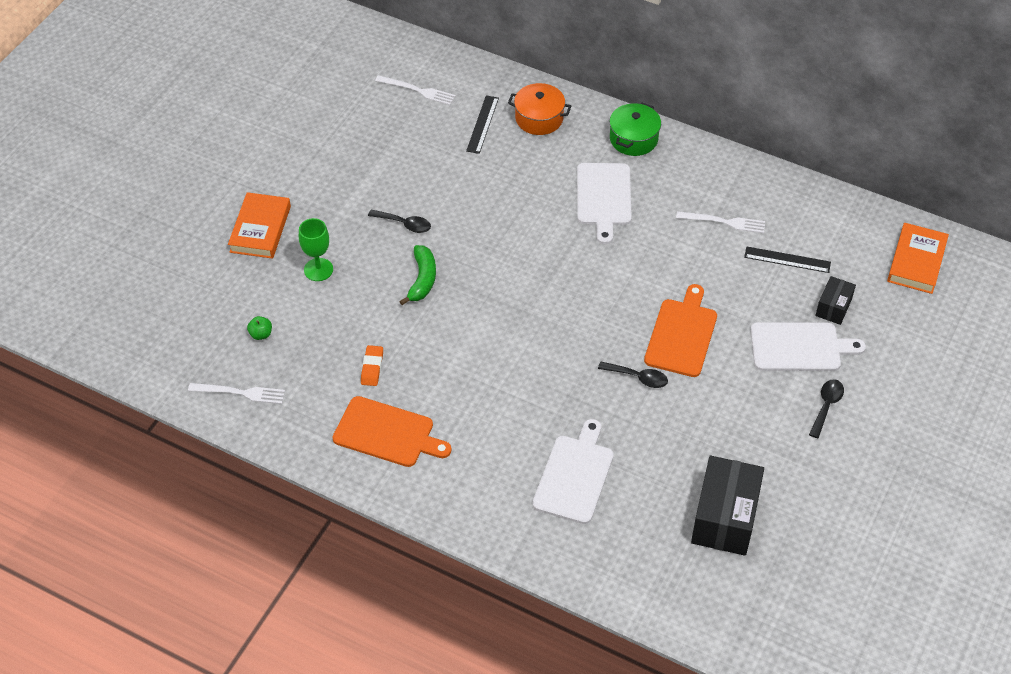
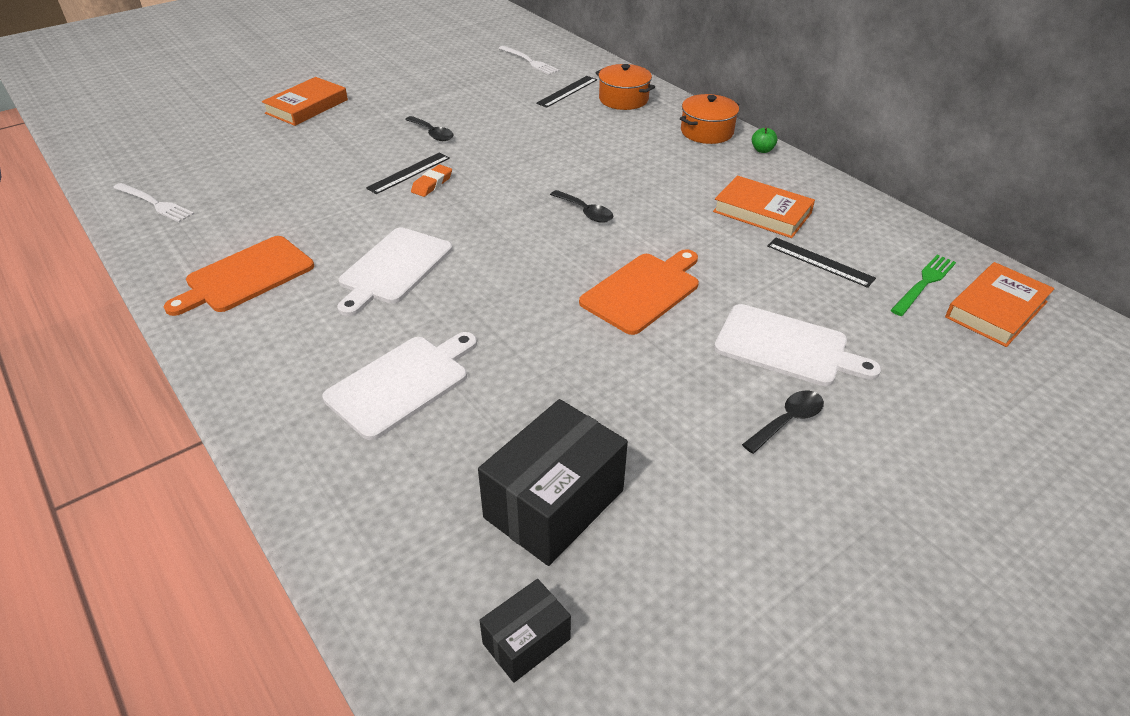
camera: 25 degrees right, 10 degrees down
(261, 334) = (223, 170): green apple -> green apple (762, 150)
(318, 269) = (324, 142): green goblet -> none
(372, 368) = (291, 221): orange eraser -> orange eraser (432, 184)
(387, 433) = (246, 276): orange cutting board -> orange cutting board turned 90 degrees clockwise
(422, 279) = (408, 173): green banana -> black ruler
(603, 197) = (642, 163): white cutting board -> white cutting board (393, 268)
(633, 139) = (707, 132): green pot -> orange pot
(638, 377) = (560, 314): black spoon -> black spoon (585, 212)
(724, 222) = (762, 212): white fork -> orange book
(833, 307) = (856, 321): black box -> black box (526, 641)
(863, 254) = (924, 283): none -> green fork

